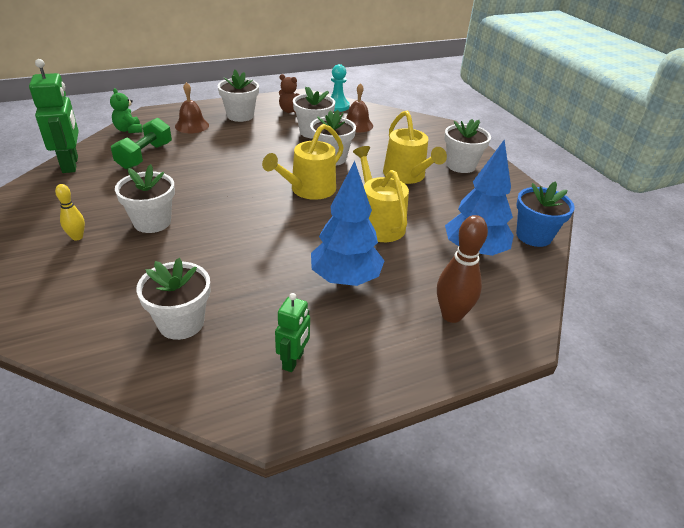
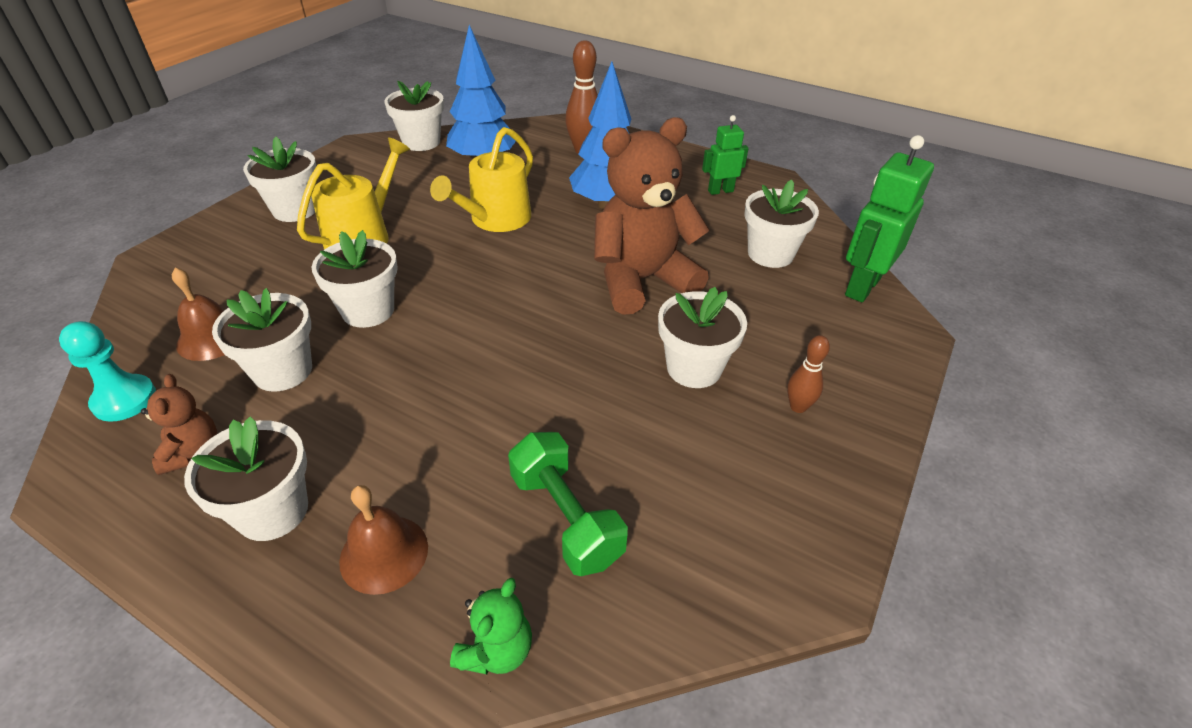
camera: 125 degrees left, 5 degrees up
(71, 164) = (702, 599): green robot -> green robot (861, 287)
(77, 237) = (798, 407): yellow bowling pin -> brown bowling pin
(145, 156) = (565, 518): green dumbbell -> green dumbbell turned 75 degrees clockwise
(240, 245) = (642, 280): none -> brown teddy bear
(309, 189) = (478, 290): yellow watering can -> none
(533, 236) = (421, 142): blue flower pot -> white flower pot

